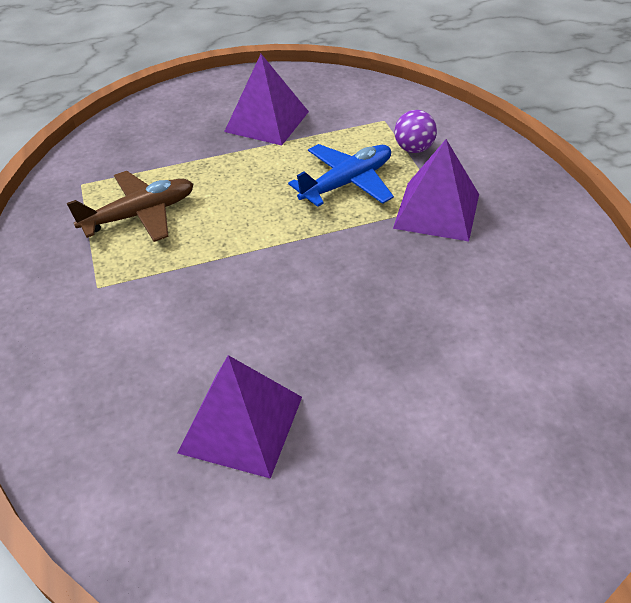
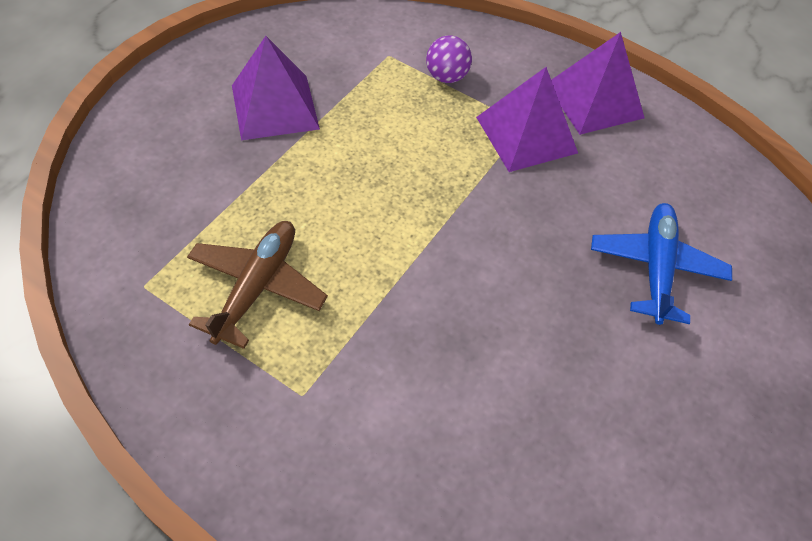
camera: 45 degrees left, 10 degrees up
(241, 424) = (578, 440): purple pyramid -> purple pyramid (594, 100)
(347, 183) = (424, 142): blue plane -> blue plane (655, 267)

